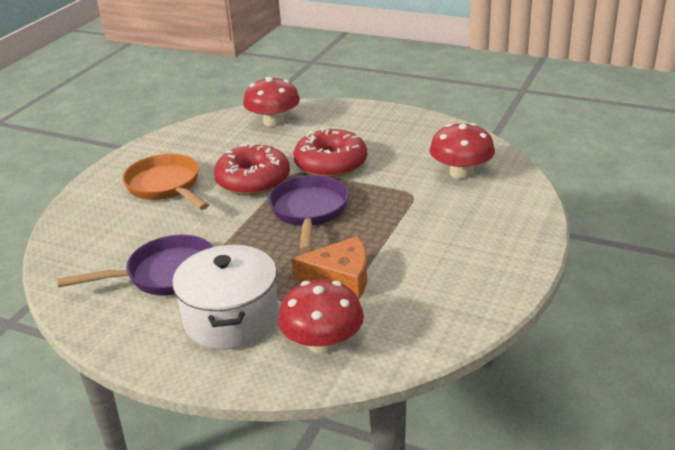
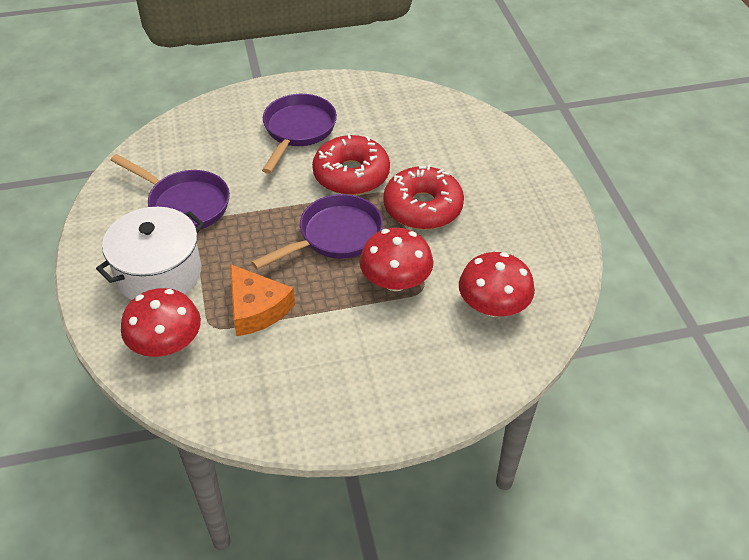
camera: 50 degrees right, 15 degrees up
(166, 186) = (298, 131): orange pan -> purple pan
(273, 121) = (458, 130): red mushroom -> red mushroom (395, 281)

